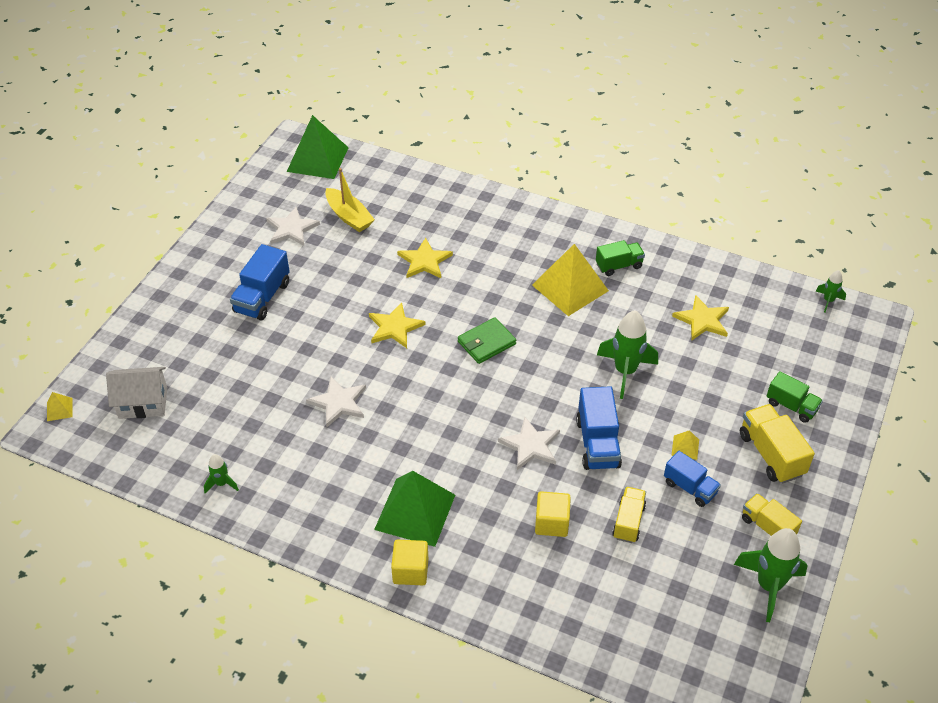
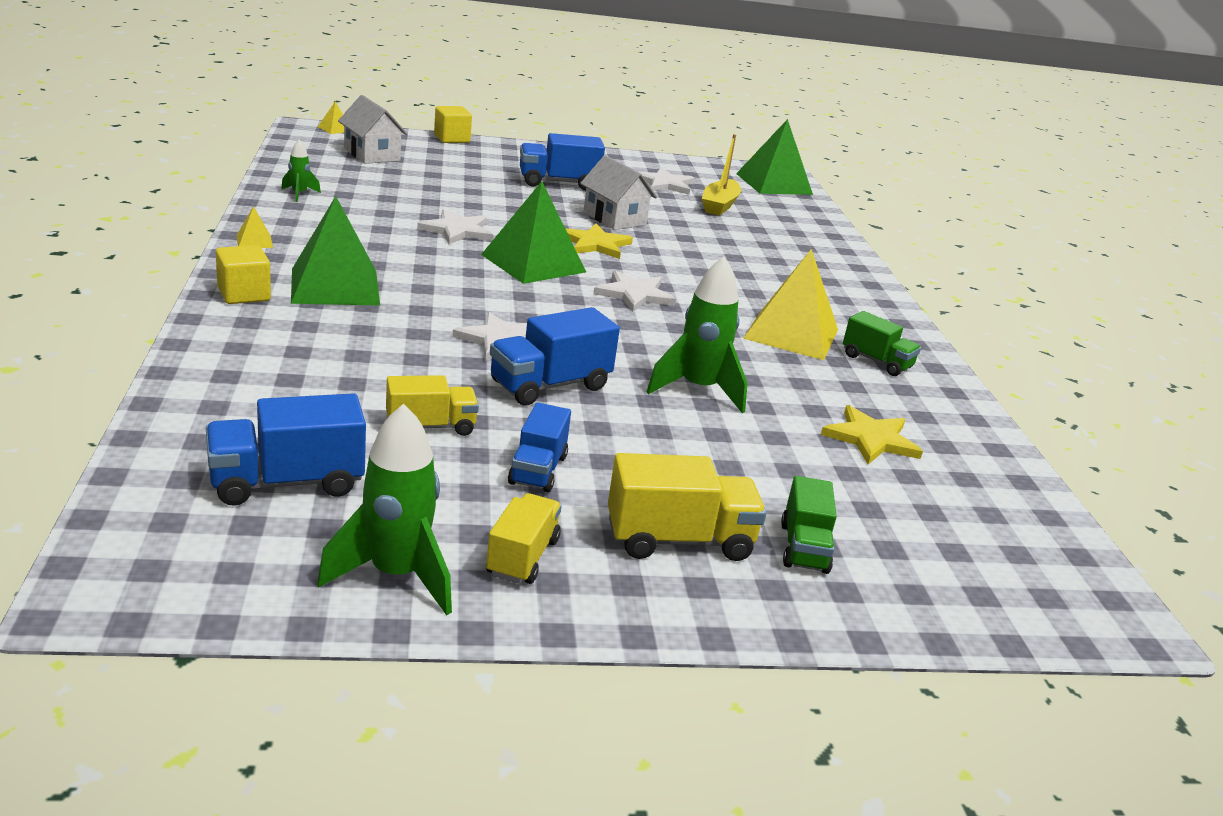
camera: 55 degrees right, 20 degrees down
(351, 294) = (614, 219): none -> white house
(415, 379) = (533, 263): none -> green pyramid
(424, 261) = (711, 247): yellow star -> none
(486, 343) = (634, 294): green wallet -> white star
(551, 523) = (383, 370): yellow cube -> yellow cube (452, 139)
(669, 610) = (287, 483): none -> blue truck
(685, 447) = (612, 455): yellow pyramid -> yellow pyramid (254, 241)
(771, 454) = (679, 540): yellow truck -> yellow truck turned 45 degrees clockwise
(828, 301) = (1081, 557): green rocket -> none

